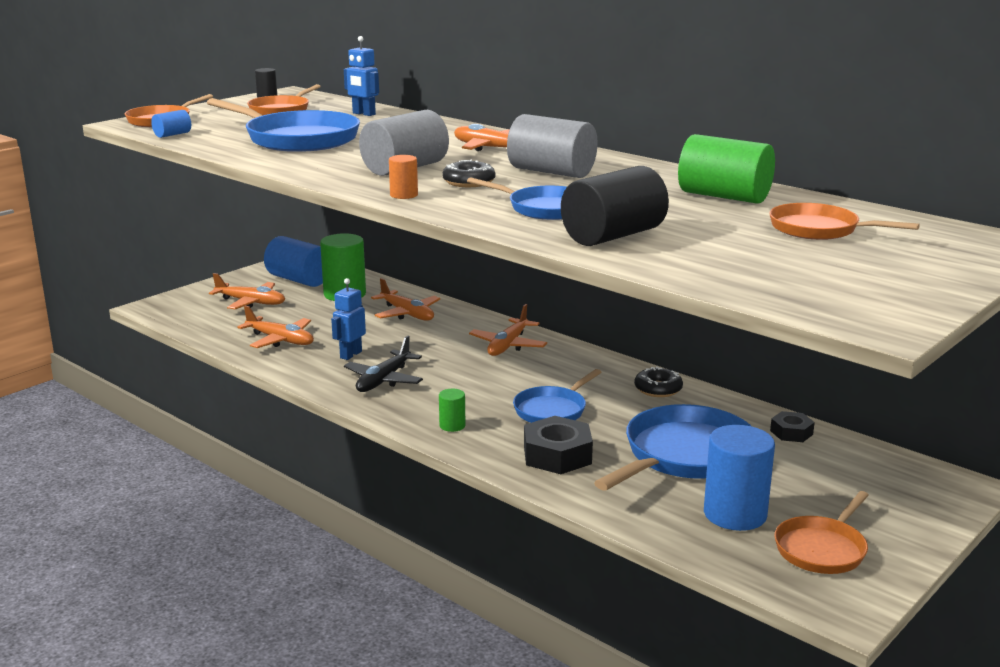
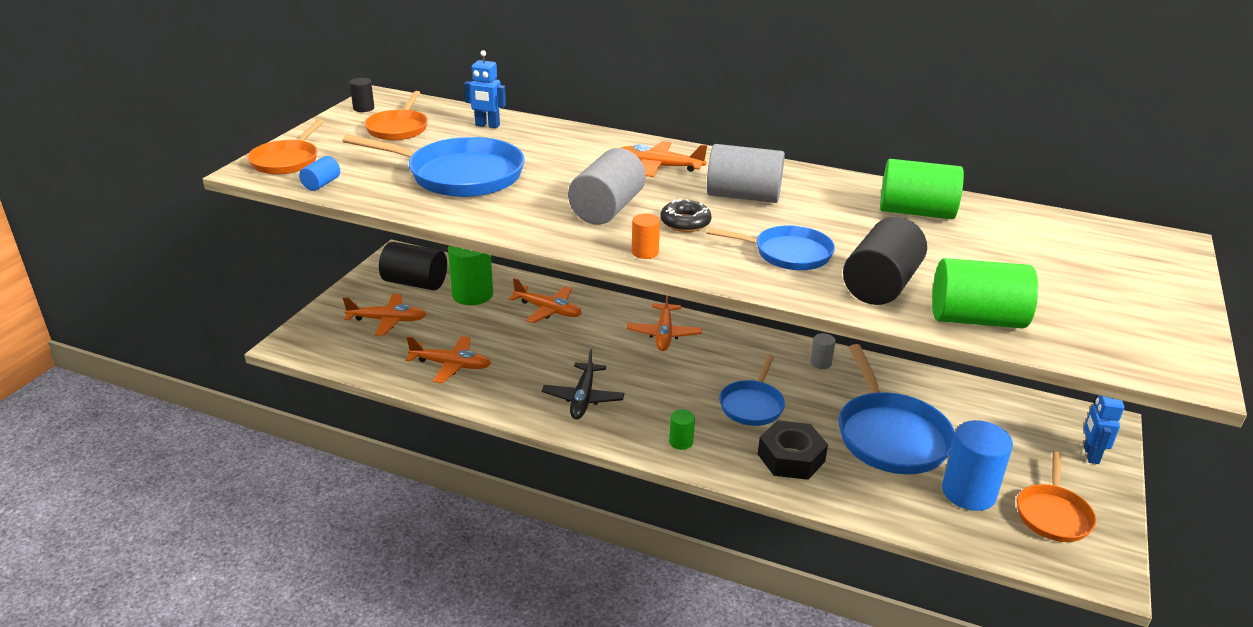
camera: 20 degrees left, 10 degrees up
(299, 280) = (415, 283): blue cylinder -> black cylinder
(350, 355) = (531, 372): blue robot -> blue robot (1090, 455)
(658, 389) = (820, 363): black donut -> grey cylinder
(684, 455) = (890, 435): blue pan -> blue pan turned 150 degrees clockwise
(686, 266) = (976, 319): none -> green cylinder
(791, 432) = (952, 391): black nut -> none
(819, 229) = (1028, 248): orange pan -> none

